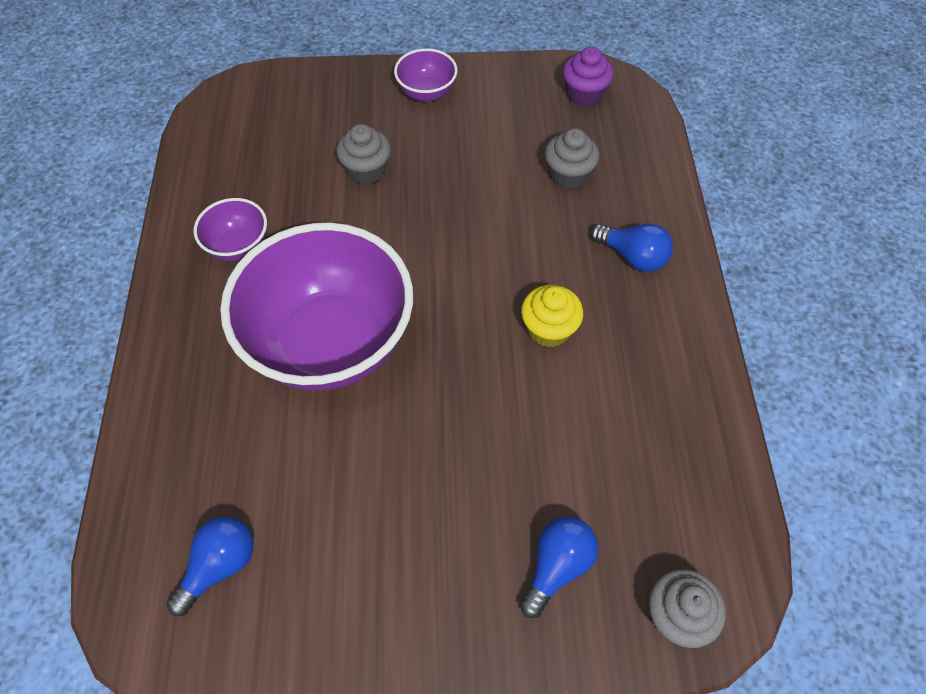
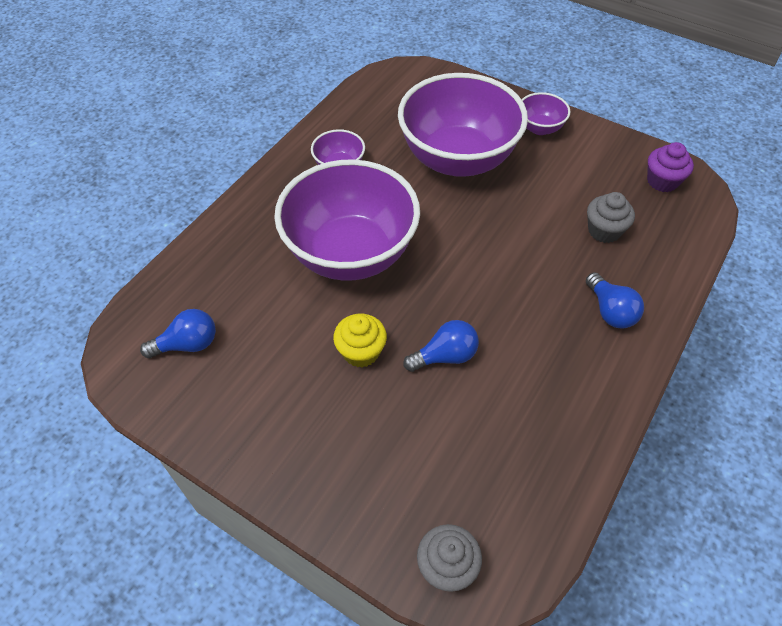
camera: 35 degrees right, 5 degrees down
(366, 170) = (457, 159): grey cupcake -> purple bowl
(548, 329) = (505, 325): yellow cupcake -> yellow cupcake (361, 352)
(557, 566) = (388, 478): blue light bulb -> blue light bulb (445, 356)

